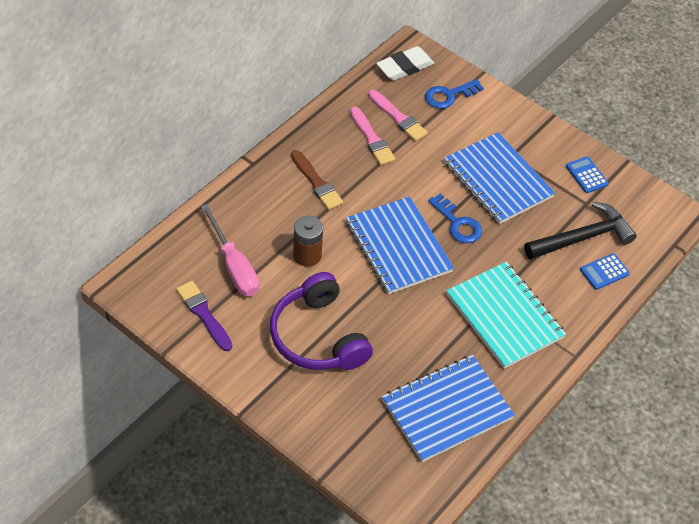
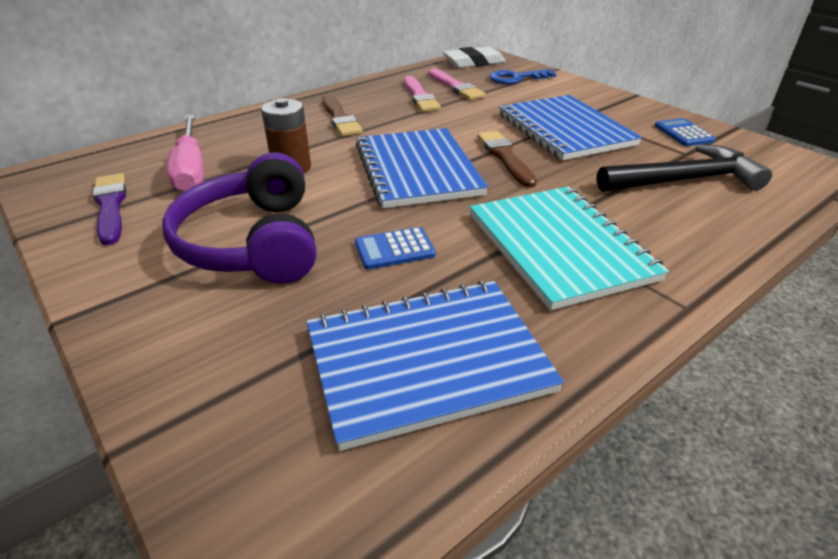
camera: 15 degrees right, 15 degrees down
(457, 223) = (505, 157): blue key -> brown brush
(604, 272) = (724, 214): blue calculator -> blue calculator (394, 249)

